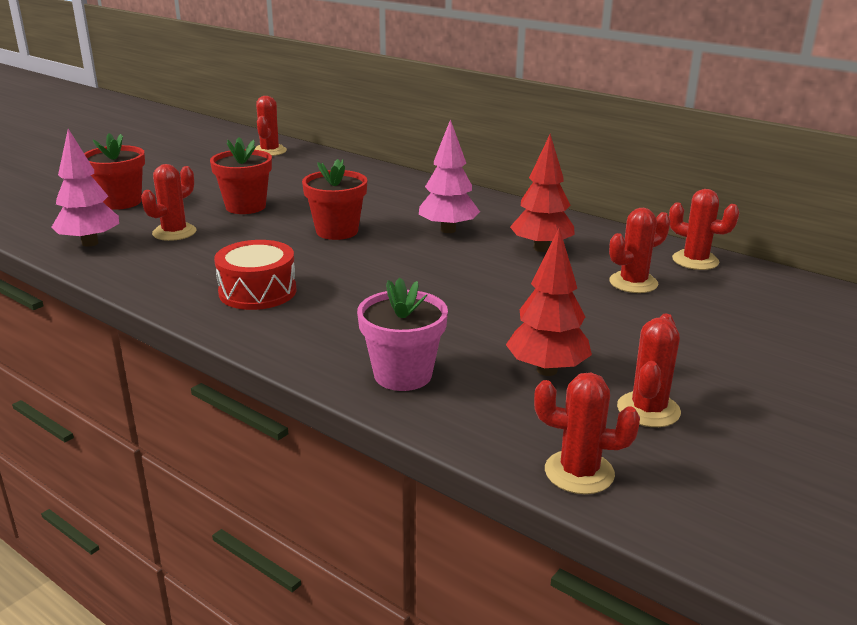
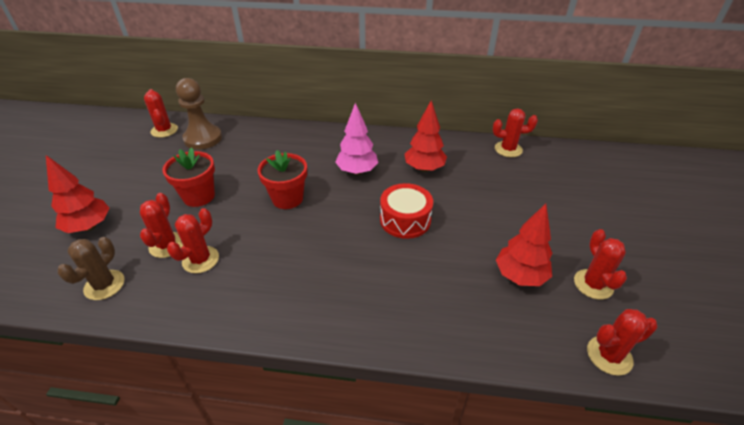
camera: 30 degrees left, 15 degrees up
(90, 243) = (104, 285): pink tree -> brown cactus
(121, 202) = (89, 227): red flower pot -> red tree
(257, 291) = (287, 283): red drum -> red drum (405, 220)
(302, 165) = (203, 138): none -> brown pawn
(403, 375) = (450, 321): pink flower pot -> none
(633, 283) = (496, 180): red cactus -> red cactus (200, 260)

